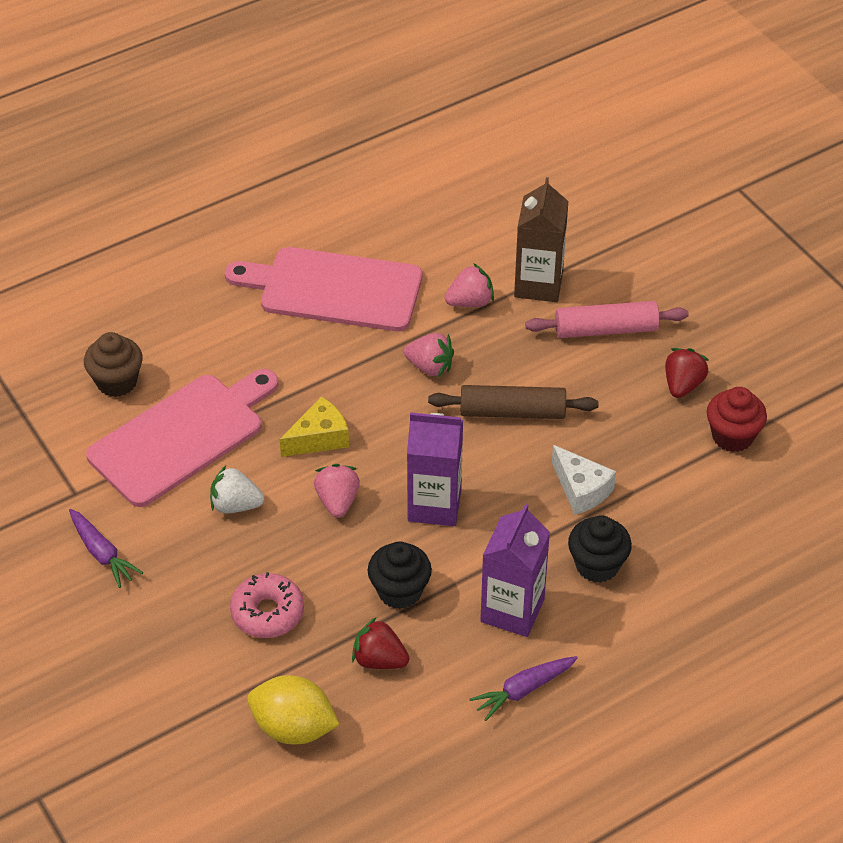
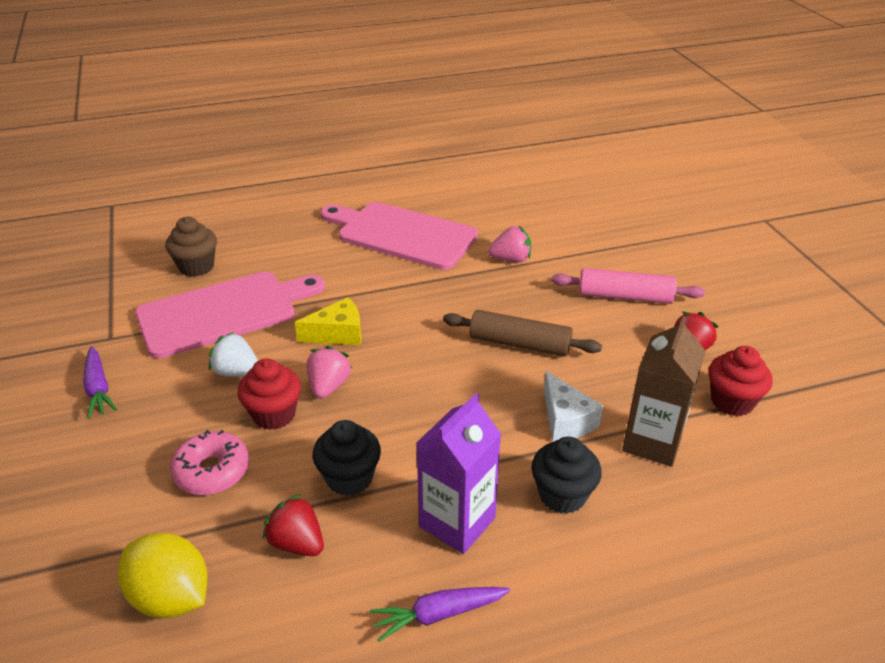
camera: 15 degrees right, 10 degrees down
(297, 543) = (274, 414): none -> red cupcake
(430, 367) = (458, 298): pink strawberry -> none
(434, 505) = (417, 406): purple carton -> none
(538, 284) = (574, 256): brown carton -> brown carton (652, 442)

